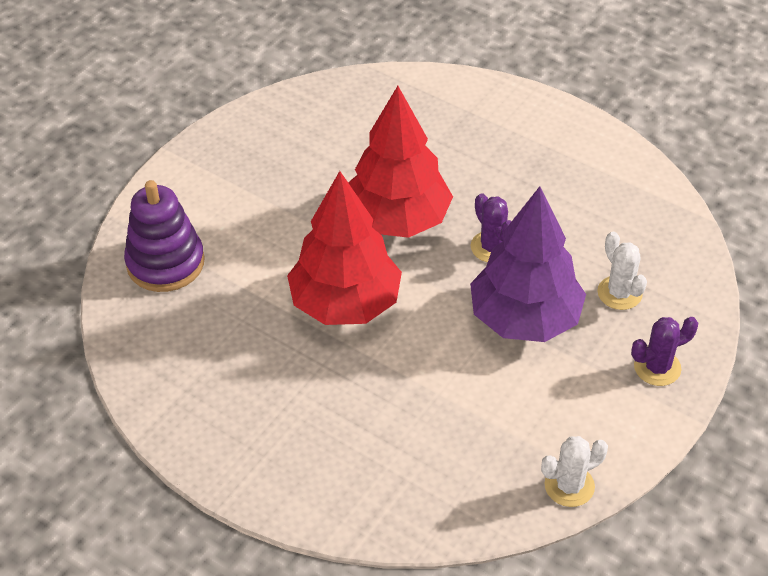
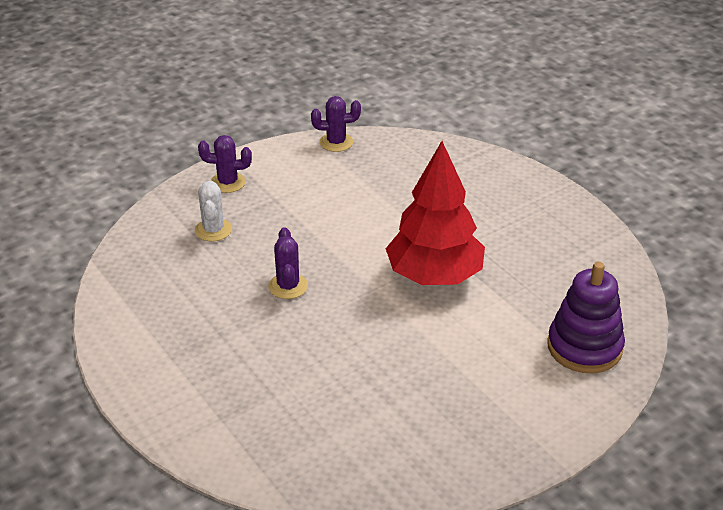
camera: 160 degrees left, 10 degrees down
(397, 219) = (356, 329): red tree -> none
(524, 319) = (298, 232): purple tree -> none
(569, 486) = (336, 142): white cactus -> purple cactus

